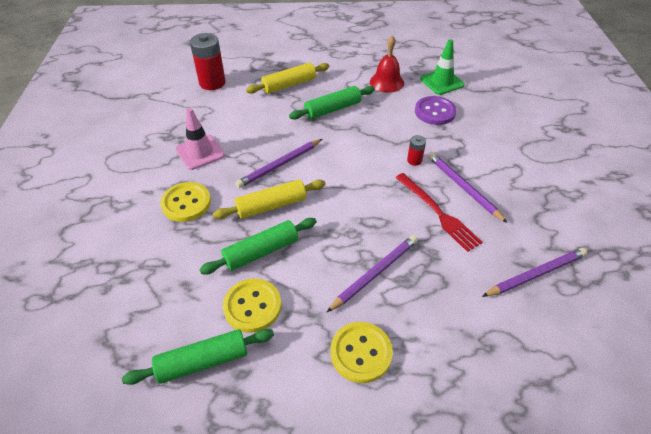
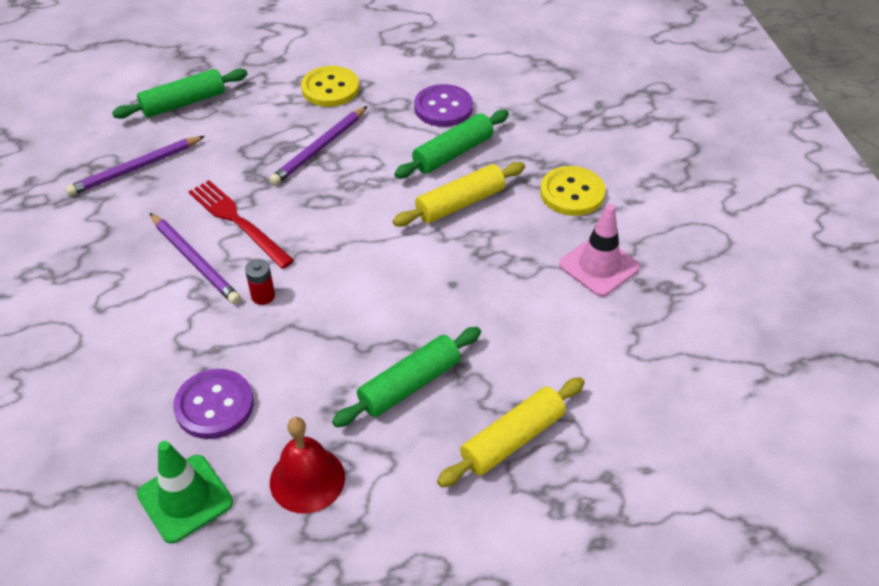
camera: 170 degrees right, 0 degrees up
(203, 362) = (471, 68): green rolling pin -> green rolling pin (183, 103)
(212, 83) = (670, 421): red battery -> none
(252, 306) = (443, 108): yellow button -> purple button
(280, 165) = (469, 262): purple pencil -> none

